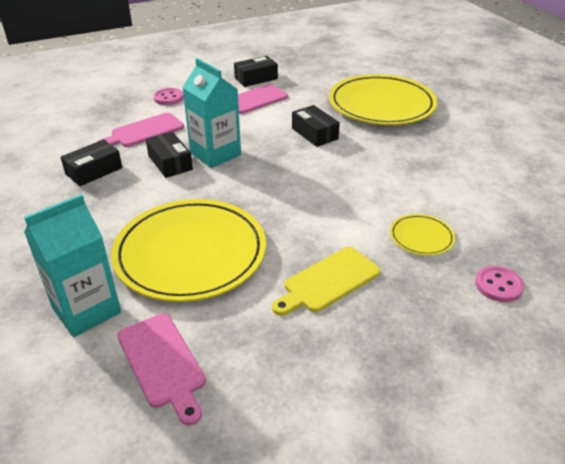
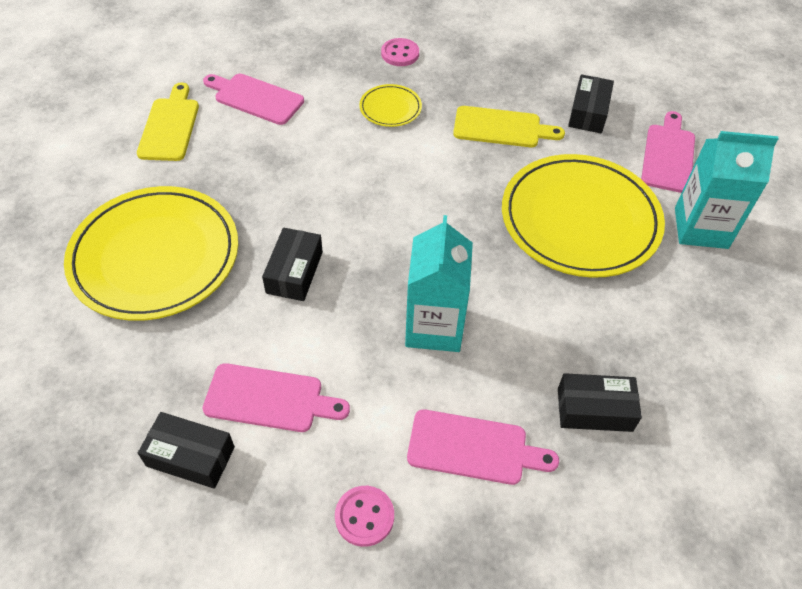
camera: 135 degrees left, 15 degrees up
(170, 162) = (496, 353): black box -> black box (588, 112)
(498, 143) = (170, 126): none -> yellow cutting board
(500, 184) = (255, 98): none -> pink cutting board

